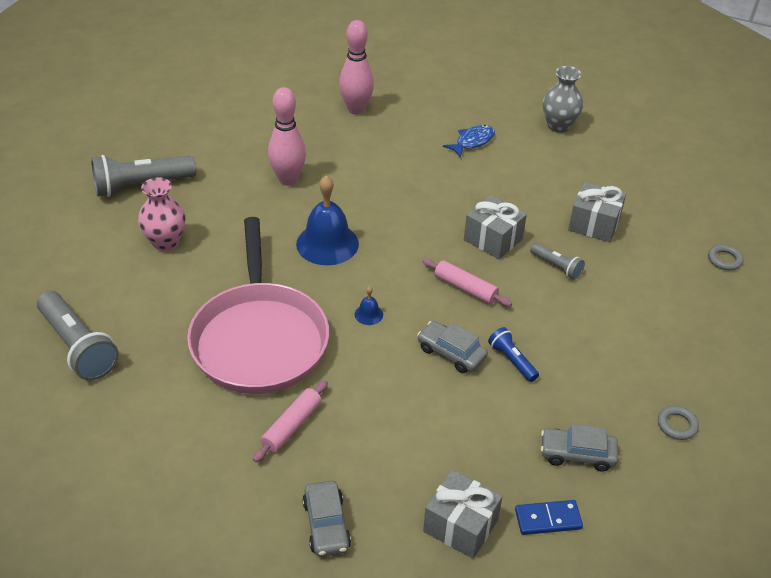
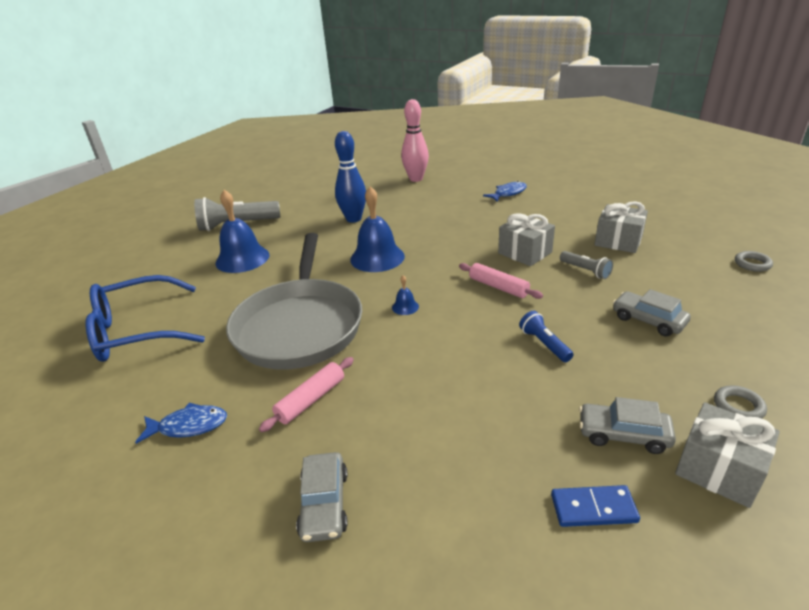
camera: 10 degrees right, 10 degrees down
(78, 346) = (137, 331): grey flashlight -> blue glasses
(165, 242) = (242, 259): pink vase -> blue bell
(179, 456) = (189, 426): none -> blue fish
(259, 339) = (299, 325): pink pan -> grey pan
(288, 180) = (353, 219): pink bowling pin -> blue bowling pin
(451, 353) = (482, 337): grey car -> grey car (648, 320)
(460, 525) = (483, 512): grey gift -> grey gift (718, 469)
(558, 126) = (580, 183): grey vase -> none

